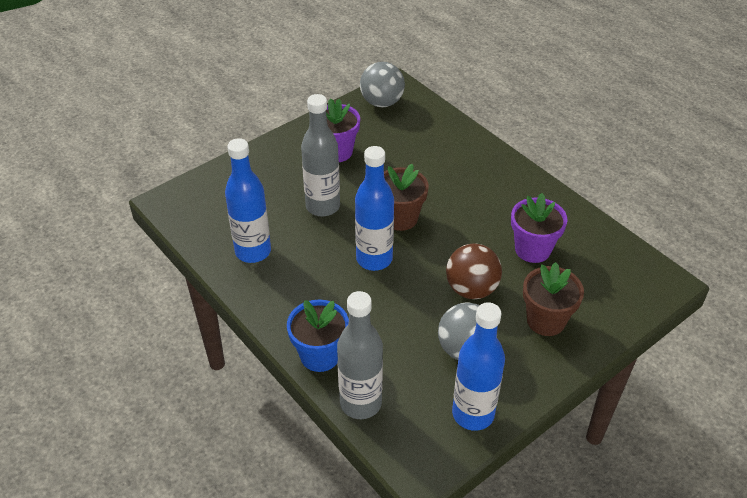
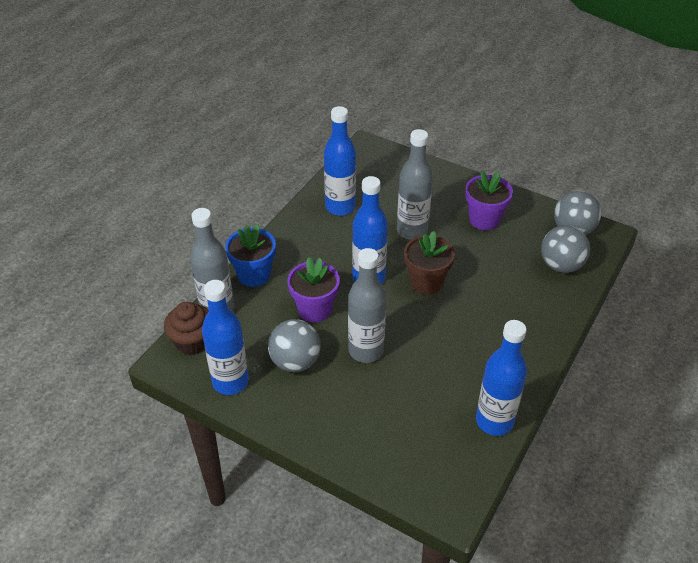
camera: 70 degrees right, 0 degrees up
(399, 438) = (192, 341): none -> brown cupcake
(421, 125) = (561, 265): none -> grey ball
(471, 289) = (366, 350): brown ball -> grey bottle
(532, 249) = (439, 385): purple flower pot -> purple flower pot (314, 309)
(546, 320) = (353, 412): brown flower pot -> none
(584, 226) = (494, 421): none -> blue bottle

